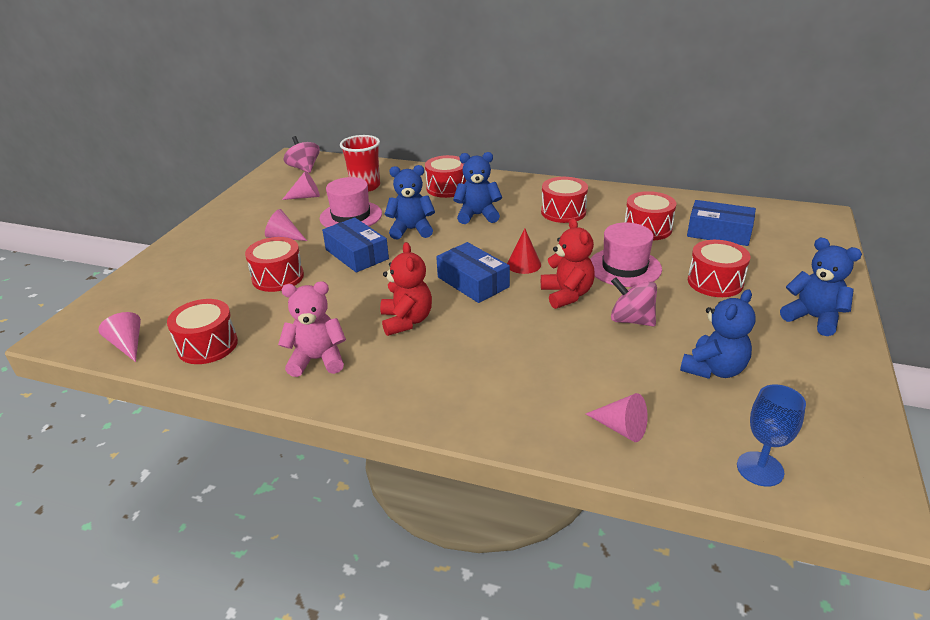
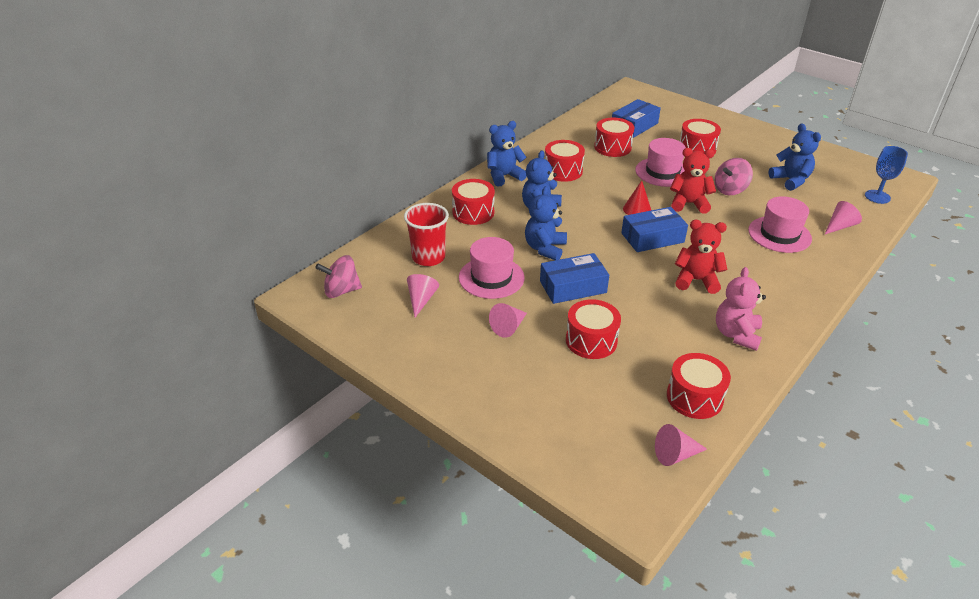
camera: 70 degrees left, 5 degrees up
(551, 372) = (779, 234): none -> pink hat
(813, 318) = (749, 134): blue teddy bear -> blue teddy bear (504, 176)

